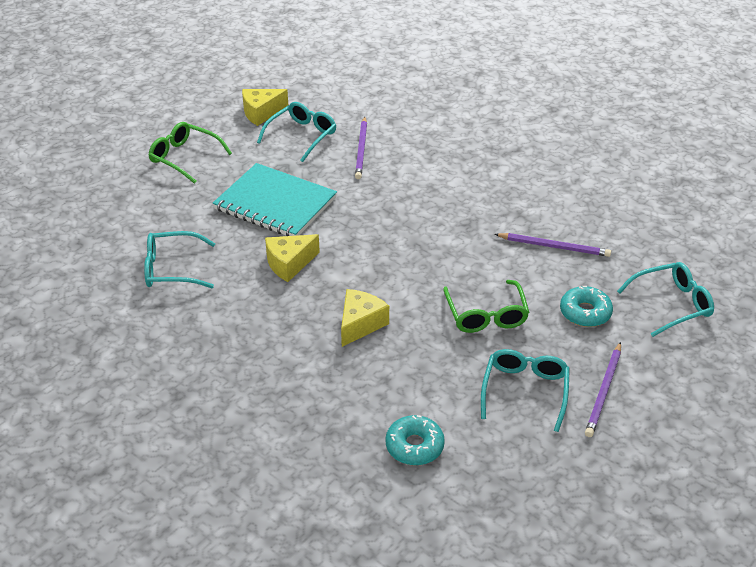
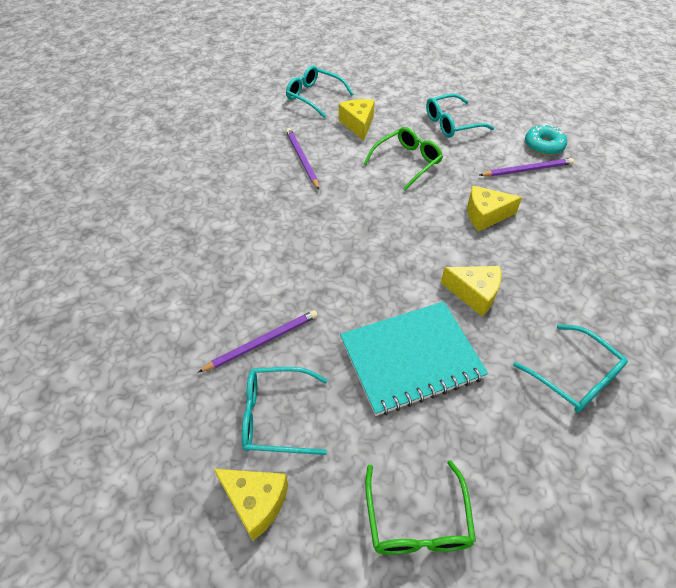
camera: 125 degrees left, 10 degrees up
(275, 204) = (411, 359): turquoise notebook -> turquoise notebook turned 75 degrees clockwise
(585, 312) = (358, 124): turquoise donut -> yellow cheese
(603, 391) = (417, 98): purple pencil -> purple pencil (527, 170)

